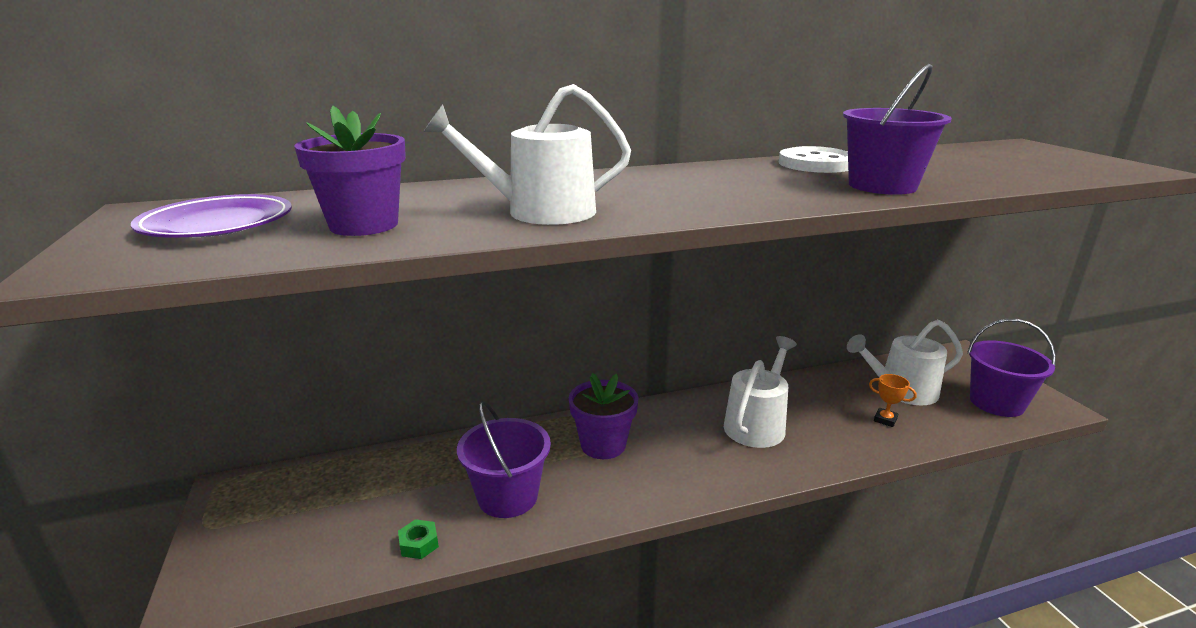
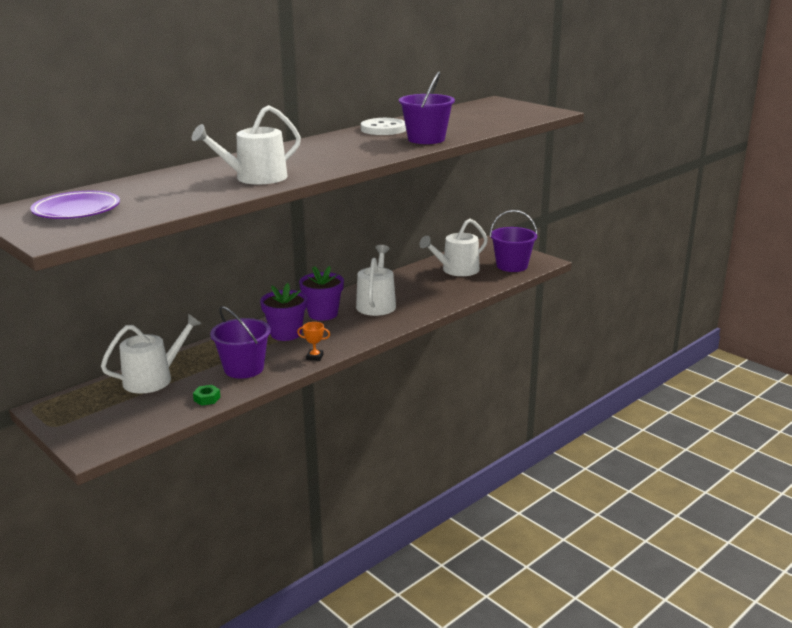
camera: 25 degrees left, 0 degrees up
(364, 225) = (166, 198): purple flower pot -> purple flower pot (323, 314)
(386, 477) = (153, 379): none -> white watering can
(885, 420) = (451, 286): orange trophy -> orange trophy (314, 357)

